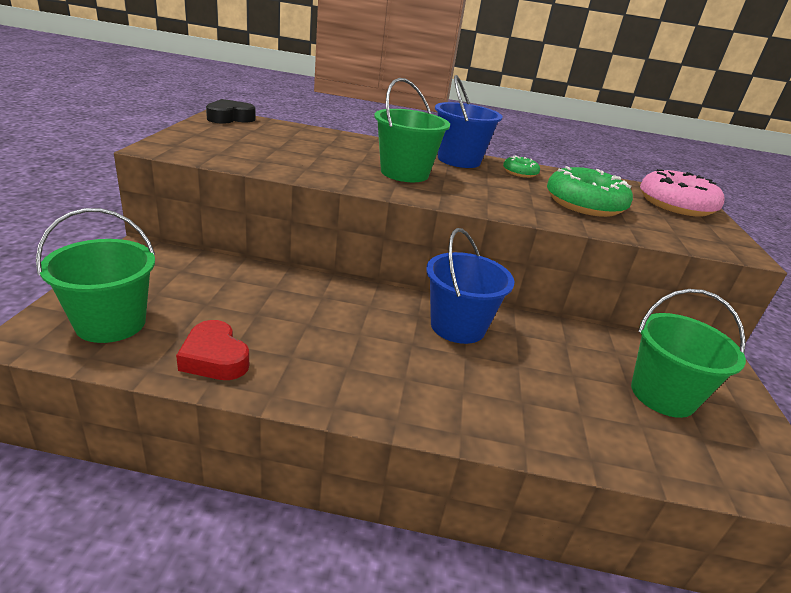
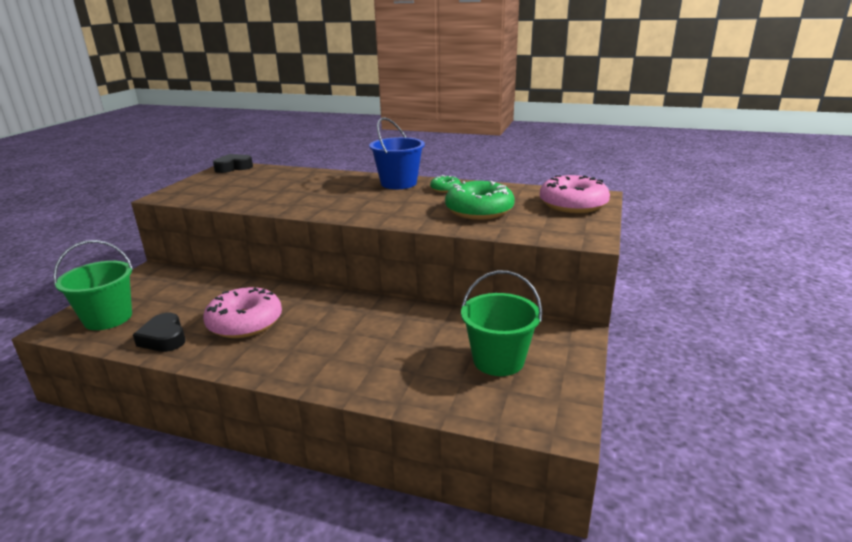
camera: 15 degrees right, 5 degrees down
(214, 358) = (164, 338): red heart -> black heart
(318, 335) = (245, 322): none -> pink donut
(404, 173) = (339, 198): green bucket -> none
(457, 326) = (358, 314): blue bucket -> none

